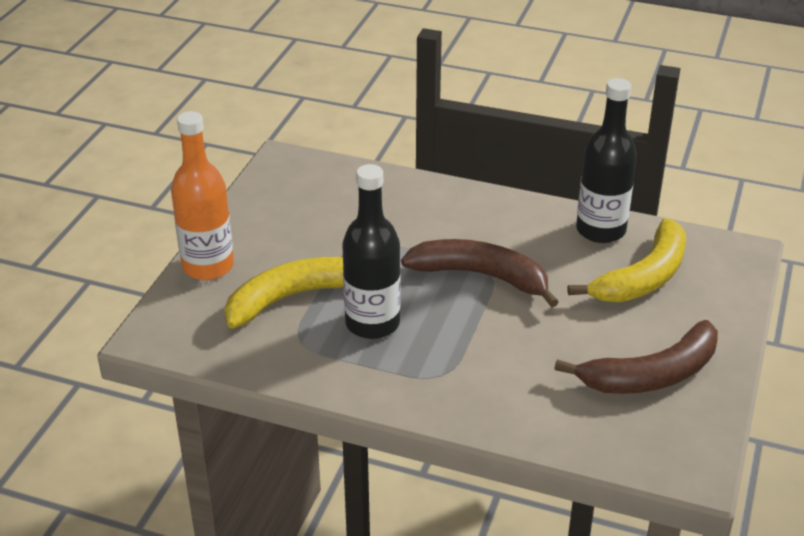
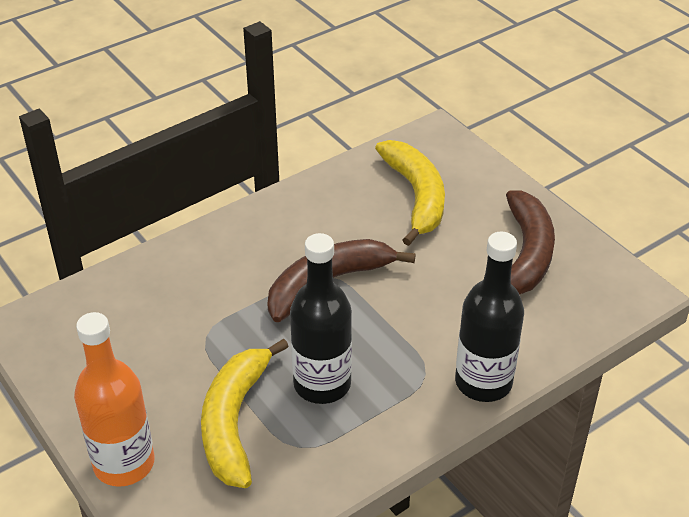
camera: 55 degrees left, 5 degrees up
(600, 230) = (339, 186): black bottle -> black bottle (483, 382)

